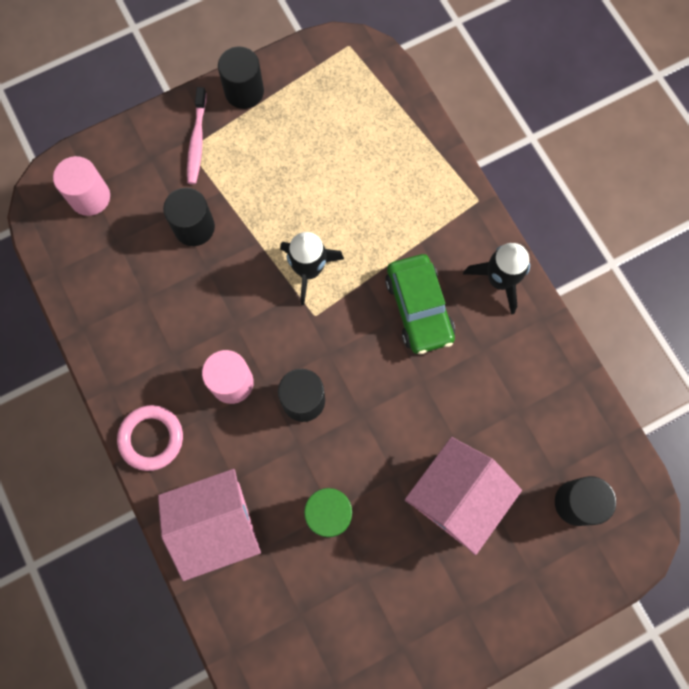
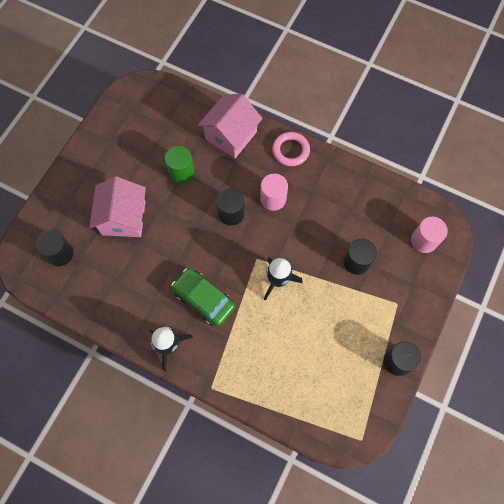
camera: 145 degrees right, 5 degrees down
(197, 140) = (397, 311): pink toothbrush -> none

